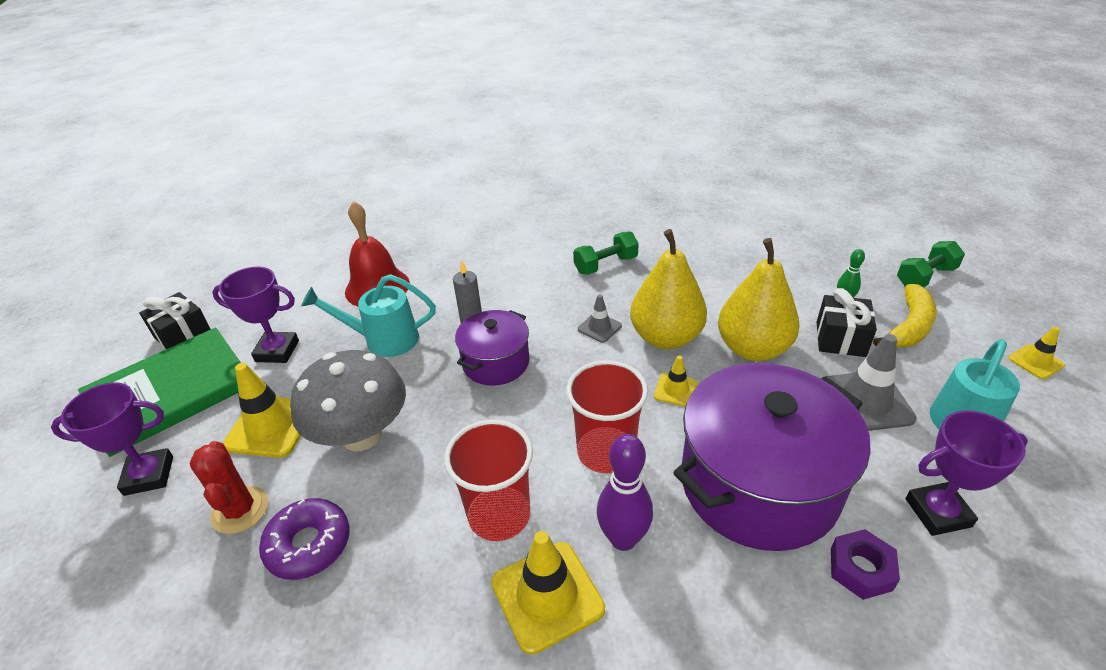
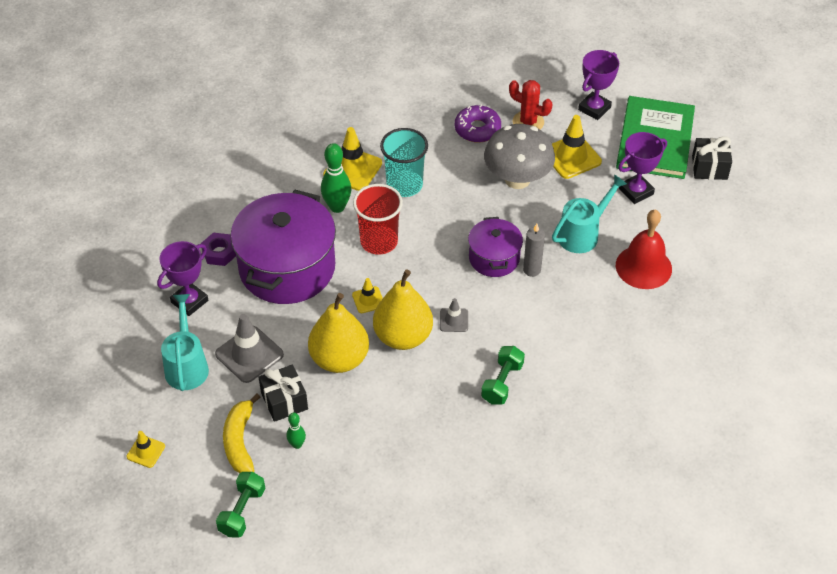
camera: 140 degrees right, 10 degrees up
(499, 515) = (404, 185): red cup -> turquoise cup
(623, 539) = (337, 207): purple bowling pin -> green bowling pin

